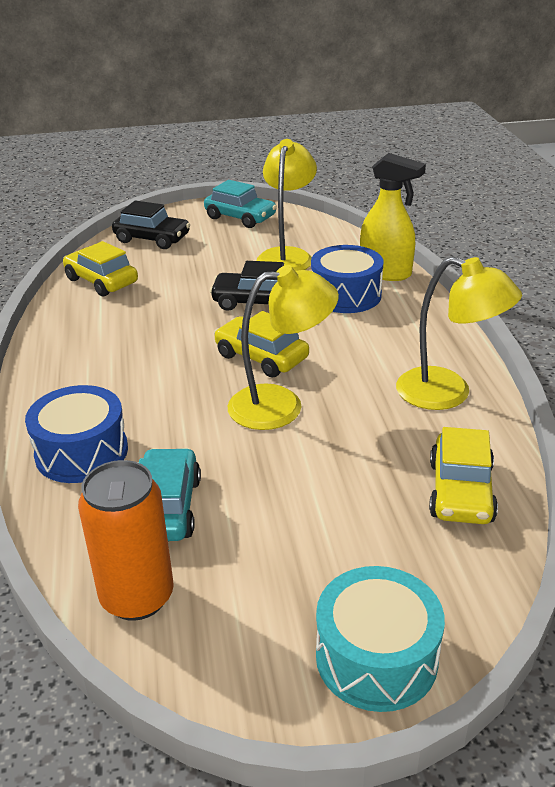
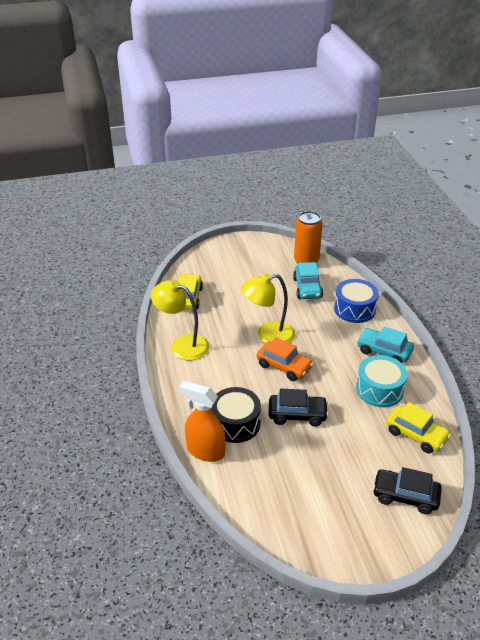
camera: 175 degrees right, 5 degrees up
(240, 217) = (337, 538): turquoise car -> turquoise car (384, 351)
(261, 357) = (284, 366): yellow car -> orange car
(287, 256) = (283, 472): yellow lamp -> none
(346, 295) = (235, 423): blue drum -> black drum
(376, 657) = (226, 249): turquoise drum -> turquoise drum (379, 389)
(386, 272) = (205, 451): yellow spray bottle -> orange spray bottle

